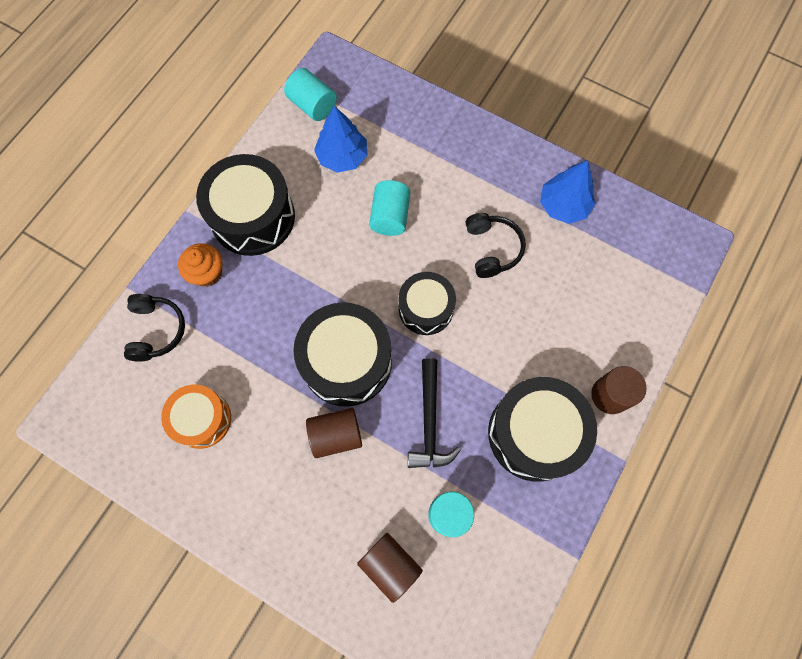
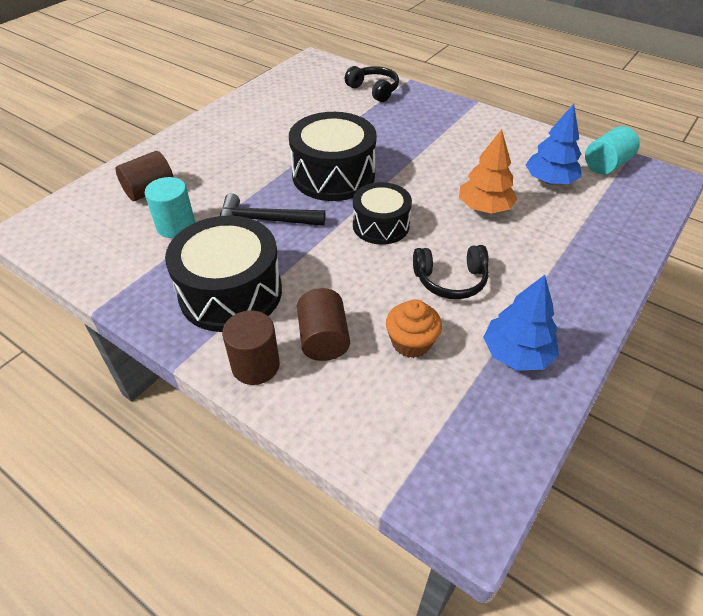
camera: 95 degrees right, 25 degrees down
(156, 330) = (374, 90): black headphones -> black headphones turned 135 degrees counterclockwise
(202, 419) = (300, 108): orange drum -> none
(207, 272) = (422, 110): orange cupcake -> orange cupcake (411, 343)
(253, 217) = (476, 131): black drum -> none
(336, 435) = (269, 167): brown cylinder -> brown cylinder (323, 339)
(390, 216) = (484, 208): turquoise cylinder -> orange tree

